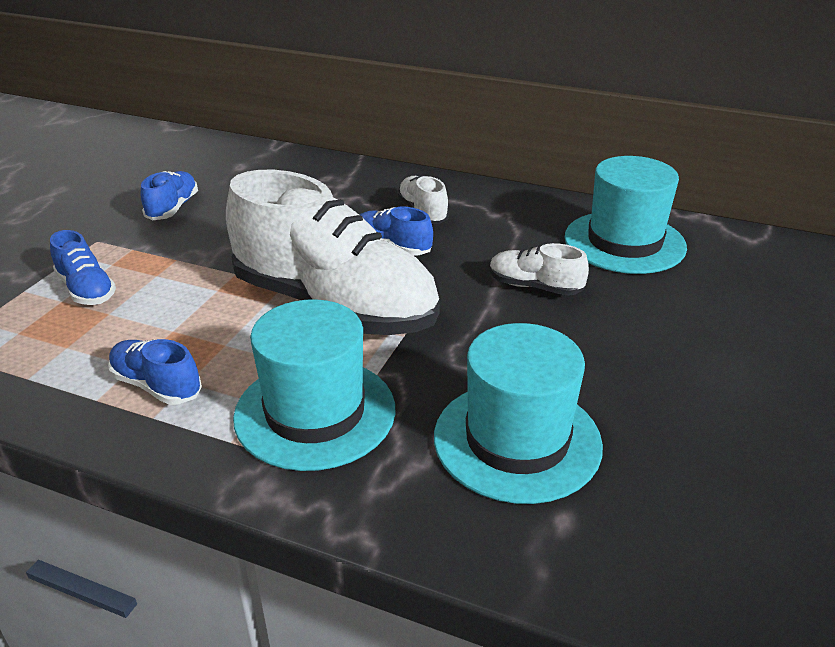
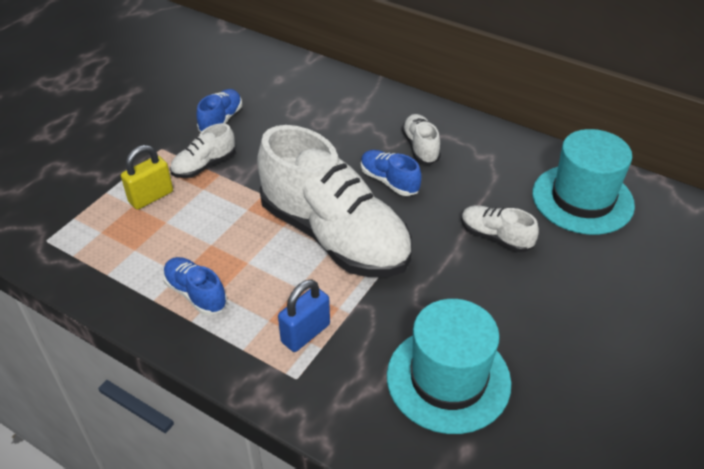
camera: 10 degrees right, 10 degrees up
(86, 290) = (151, 197): blue shoe -> yellow padlock
(155, 252) = (204, 165): none -> white shoe
(315, 412) = (305, 333): turquoise hat -> blue padlock

